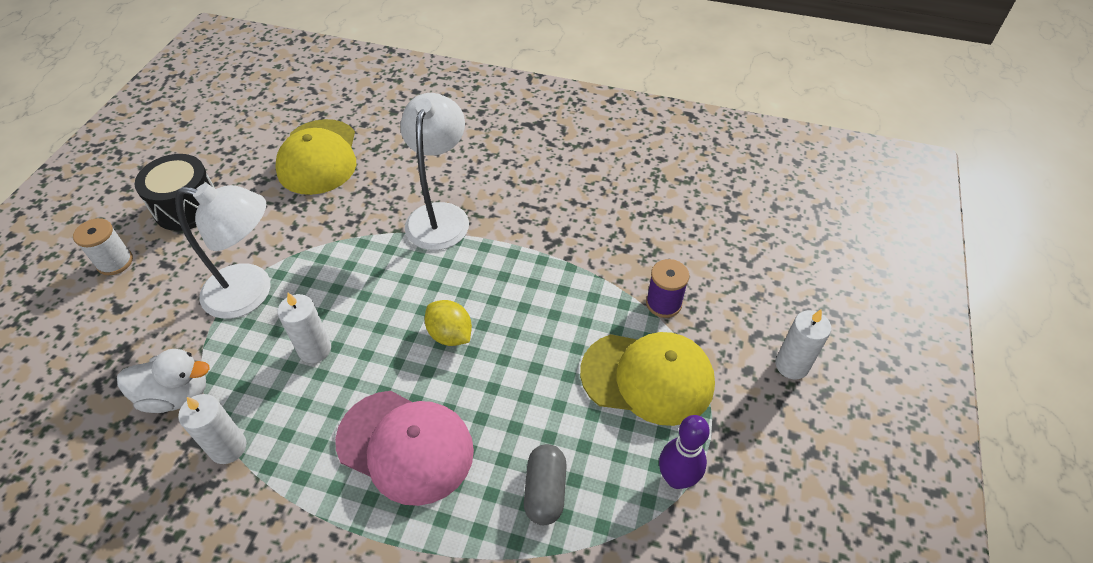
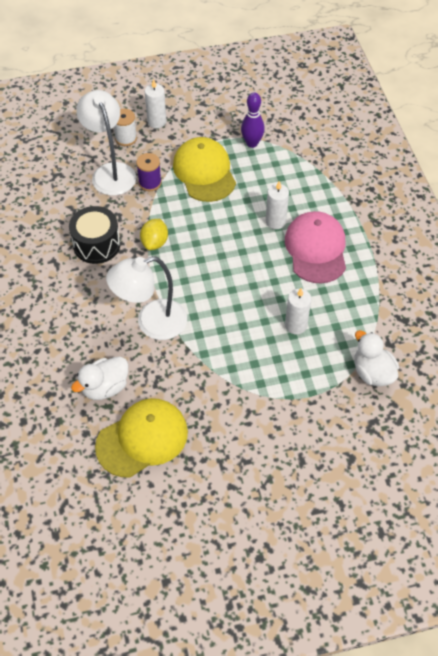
camera: 120 degrees left, 5 degrees up
(115, 262) = (323, 495): white spool -> white spool (126, 138)
(187, 207) = (247, 492): black drum -> black drum (97, 244)
(228, 447) = (377, 324): white candle -> white candle (275, 221)
(251, 293) = (284, 388): white lamp -> white lamp (111, 172)
(398, 152) = (105, 387): none -> white duck
(450, 335) = (239, 266): yellow lemon -> yellow lemon (154, 242)
(545, 491) = (294, 185): grey capsule -> none

